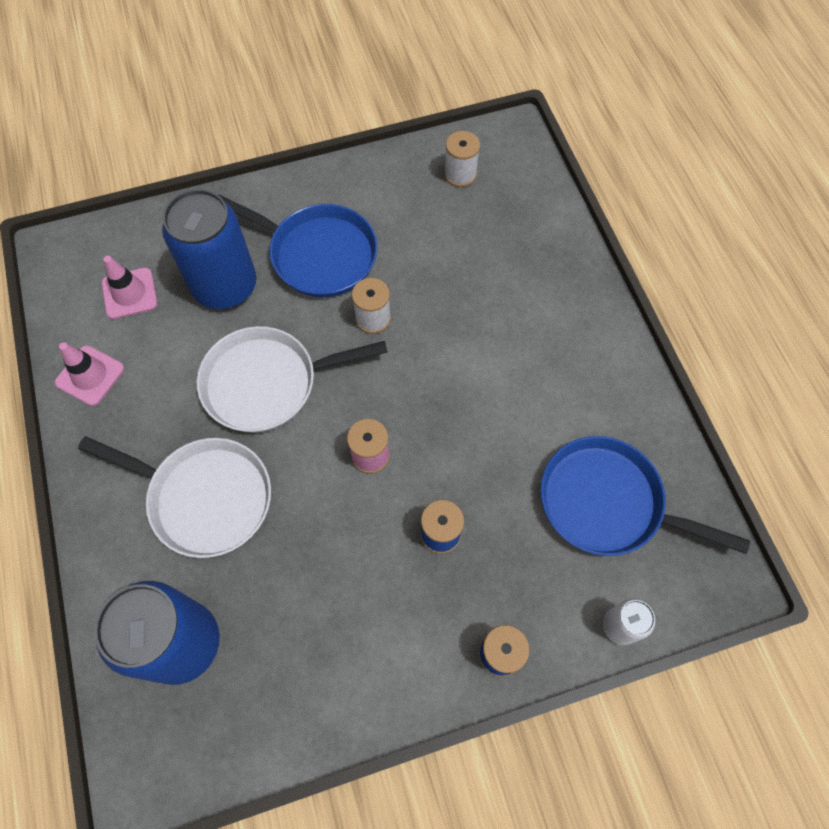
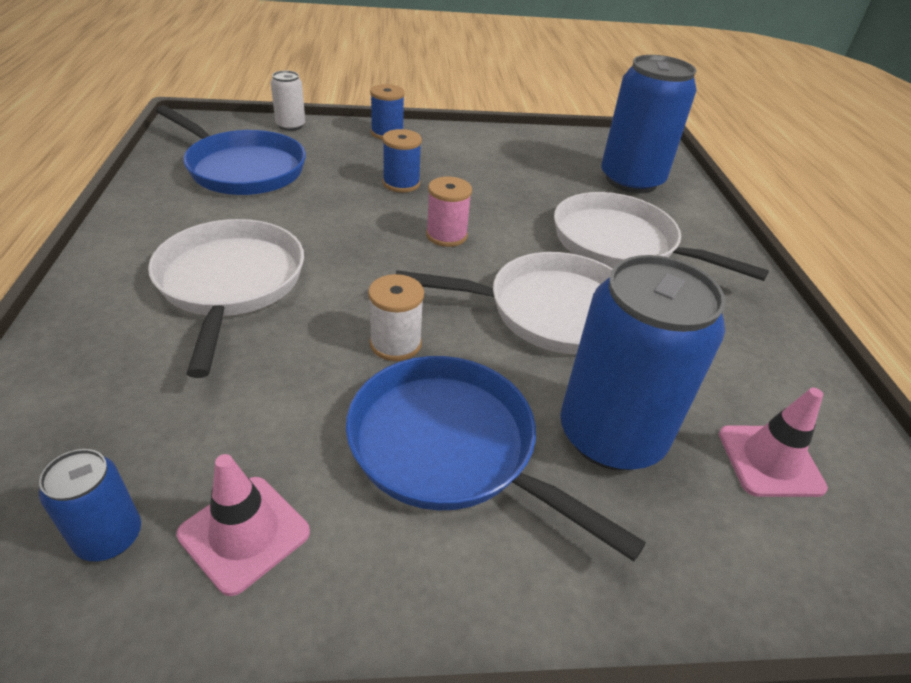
camera: 170 degrees left, 25 degrees down
(90, 375) = (788, 367): pink traffic cone -> pink traffic cone (244, 533)
(460, 174) = (109, 537): white spool -> blue can
(511, 340) = (230, 284): none -> white pan

